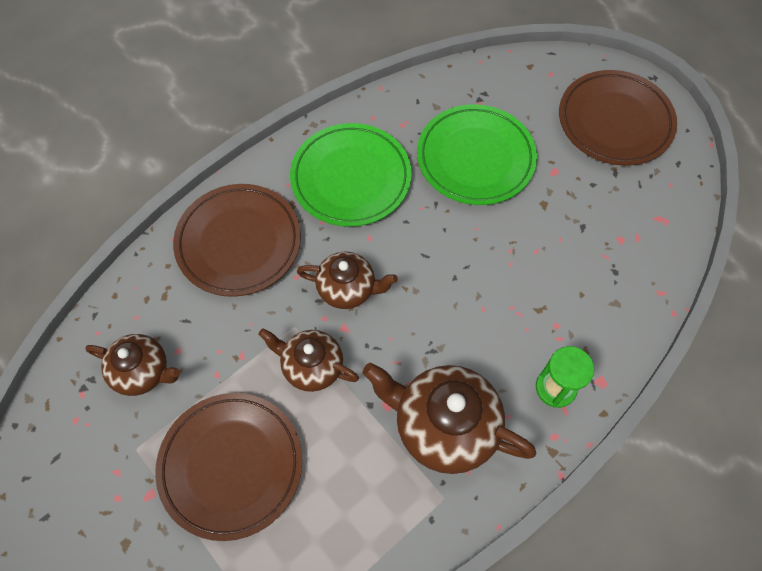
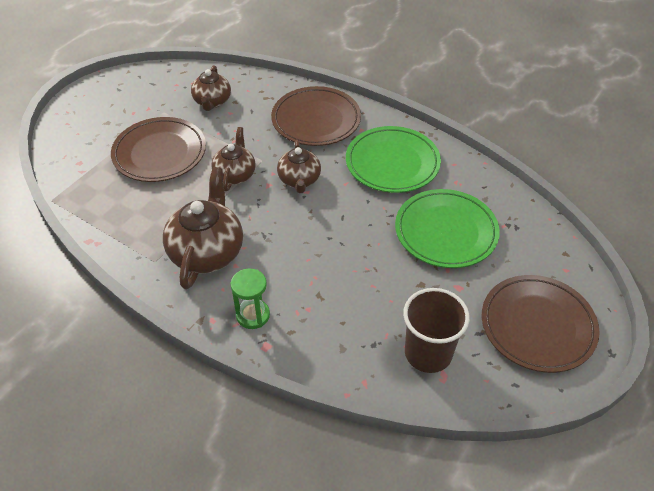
camera: 75 degrees right, 15 degrees down
(633, 224) = (428, 353): none -> brown cup

